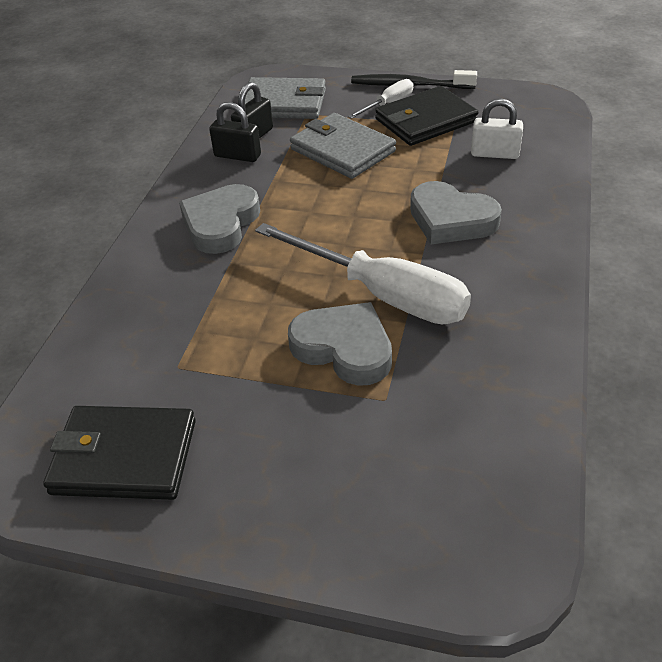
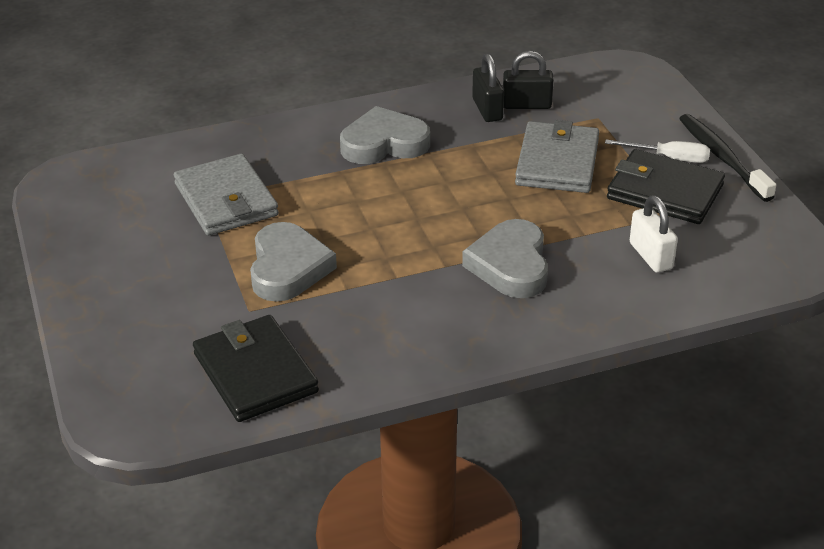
camera: 55 degrees right, 5 degrees down
(124, 457) = (107, 215): black wallet -> black wallet (255, 373)
(284, 103) = (600, 97): grey wallet -> grey wallet (226, 200)
(382, 294) = (369, 263): white screwdriver -> none

